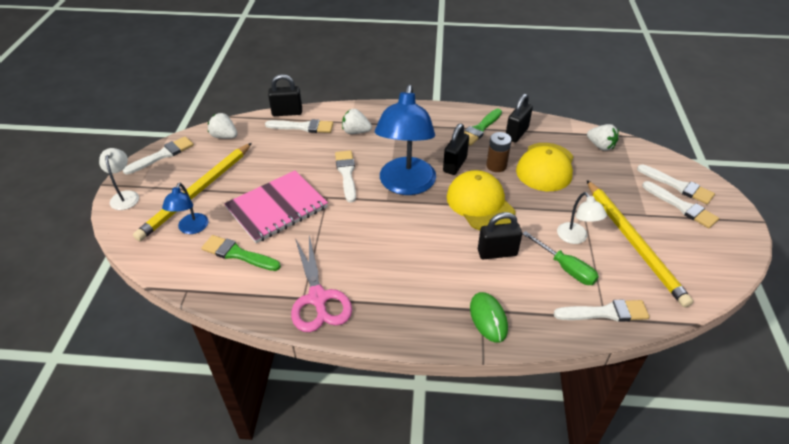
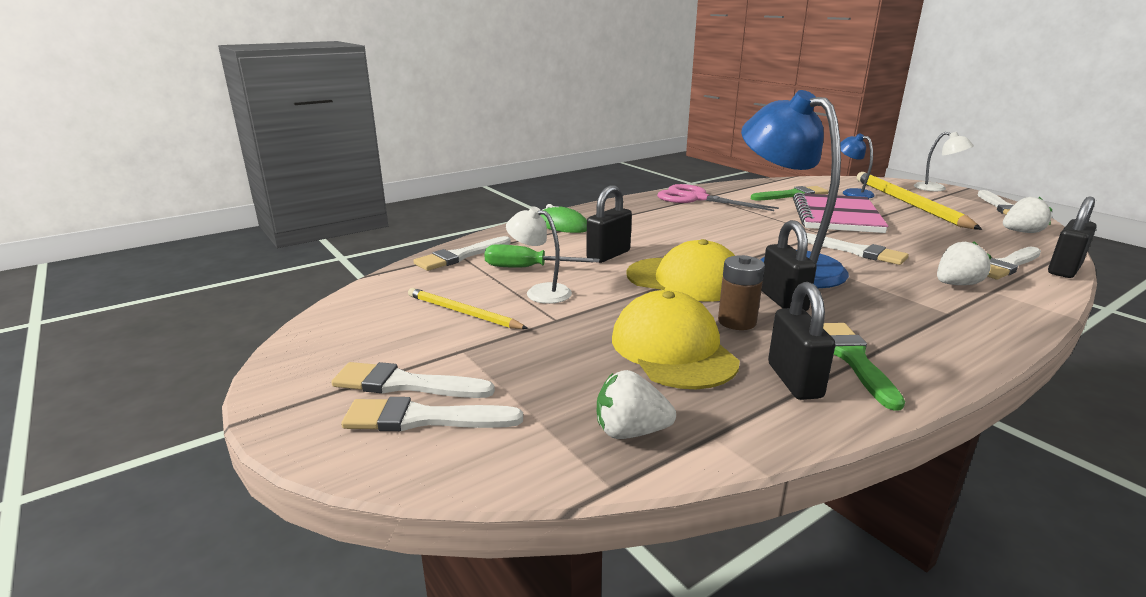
camera: 140 degrees right, 20 degrees down
(633, 243) = (463, 312): yellow pencil -> yellow pencil, size x0.55

